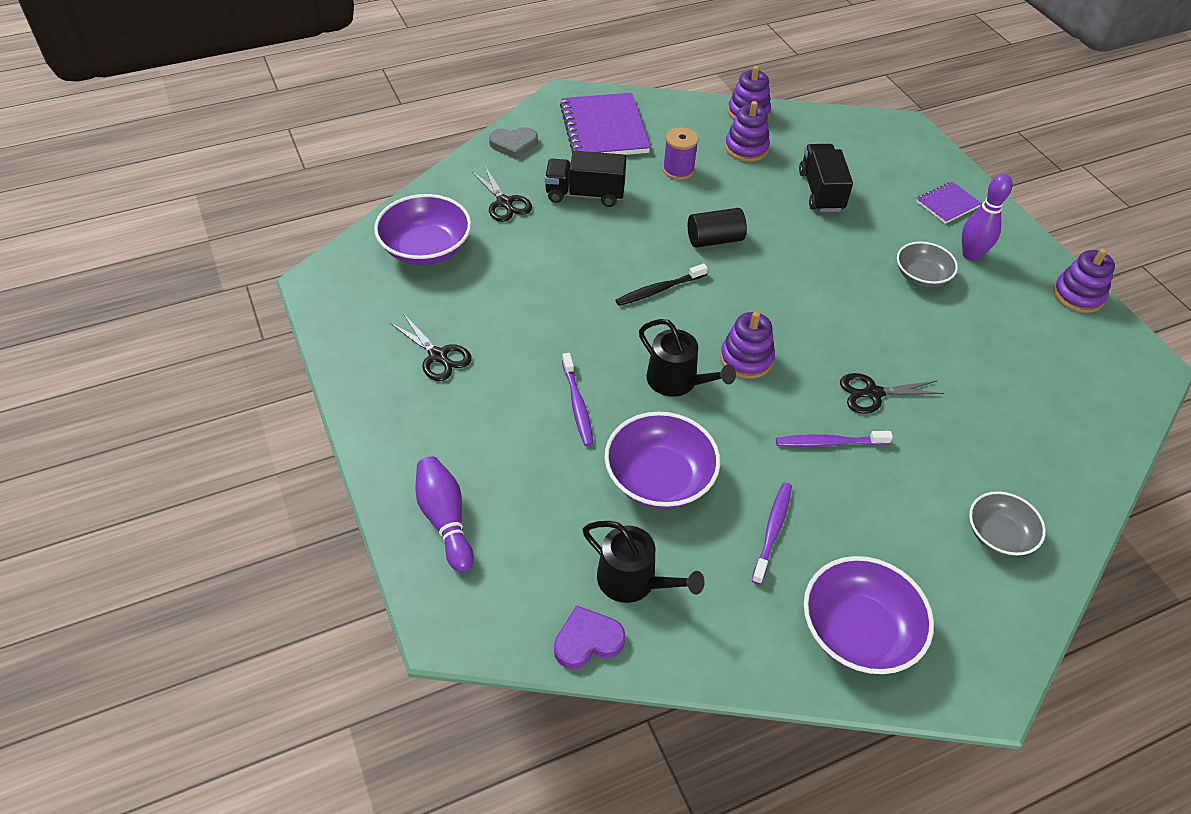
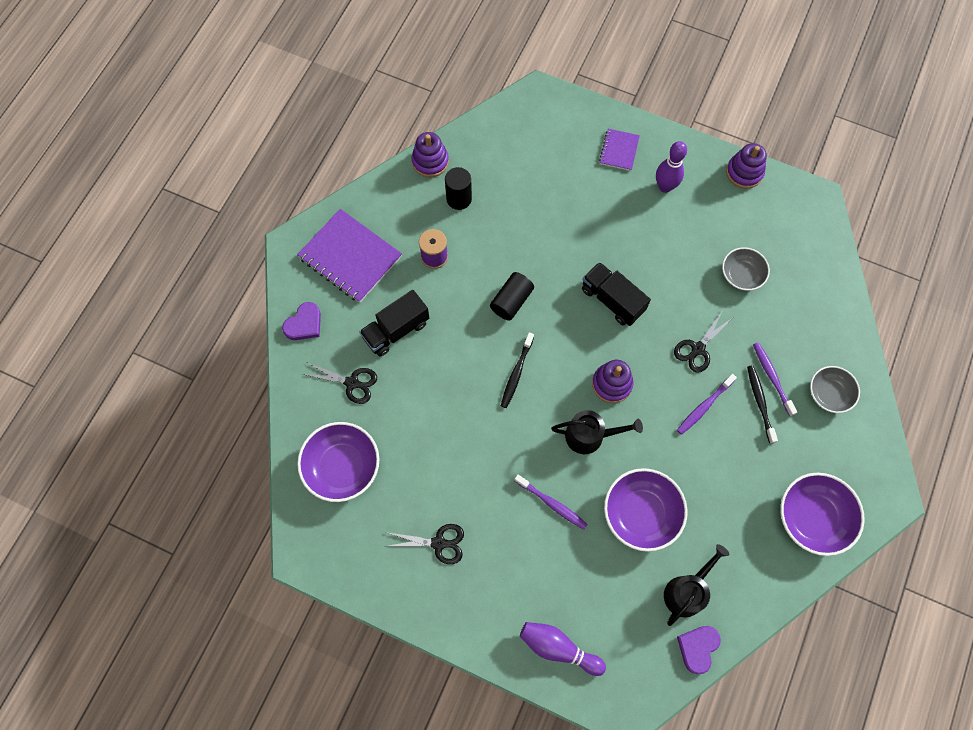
camera: 40 degrees left, 20 degrees up
(513, 144) = (304, 324): grey heart -> purple heart
(633, 581) = (687, 591): black watering can -> black watering can turned 45 degrees counterclockwise
(746, 148) = (459, 199): purple stacking toy -> black cylinder
(772, 531) = (725, 494): purple toothbrush -> purple toothbrush (772, 377)
(821, 191) = (537, 202): black truck -> black truck (612, 300)
(900, 484) = (760, 402): none -> black toothbrush
(921, 276) = (652, 229): grey bowl -> grey bowl (741, 275)

